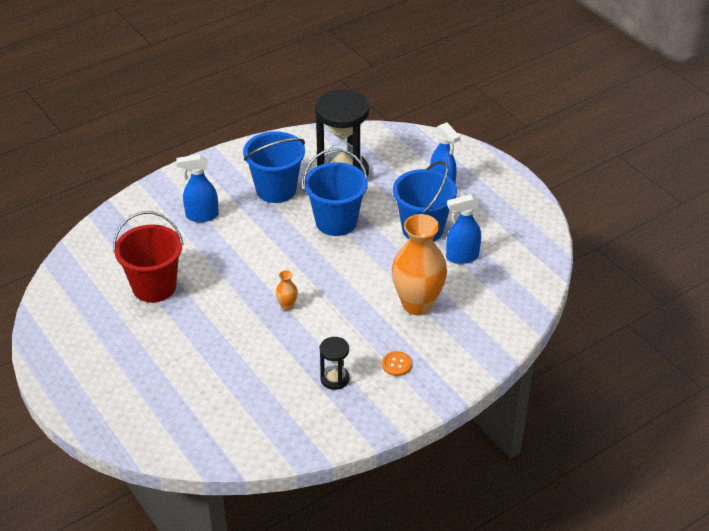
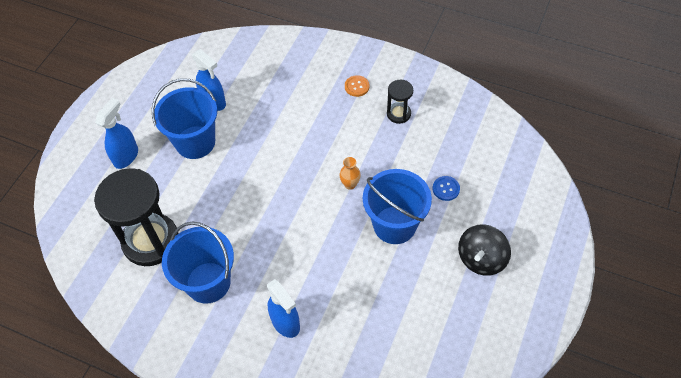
camera: 120 degrees left, 15 degrees up
(134, 352) = (481, 259): none -> black spinning top
(154, 286) = (402, 297): red bucket -> none
(221, 367) = (446, 189): none -> blue button
(336, 222) = (224, 208): blue bucket -> blue bucket (394, 225)
(417, 304) = (287, 104): orange vase -> none

